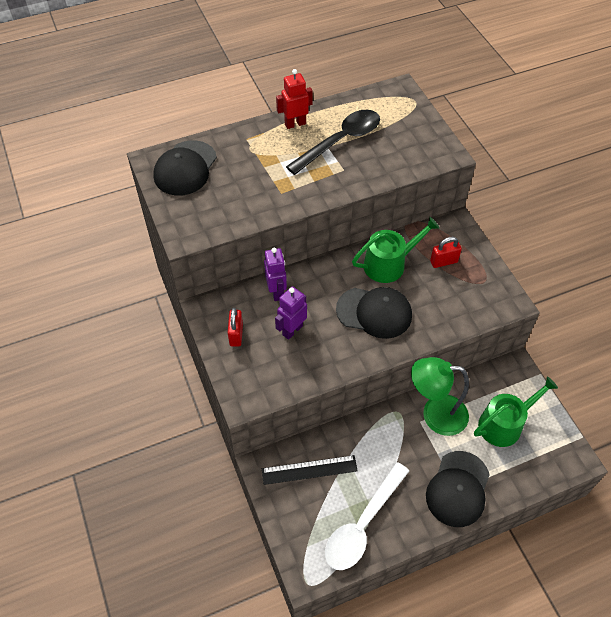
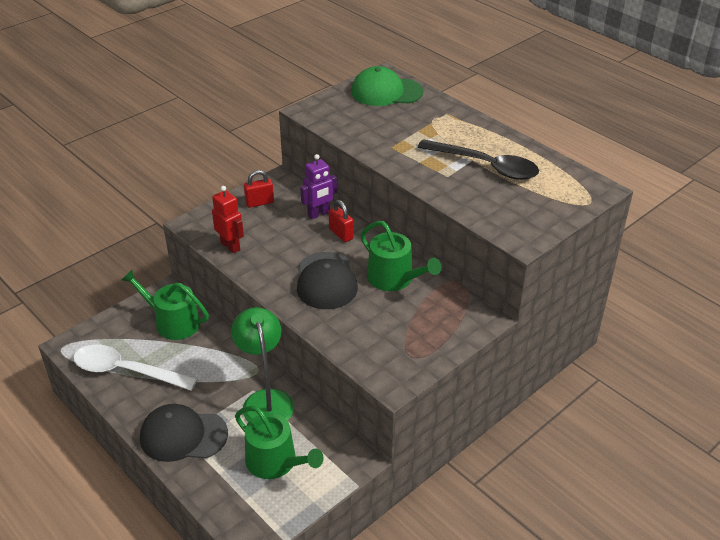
camera: 70 degrees right, 15 degrees down
(185, 168) = (386, 92): black cap -> green cap
(292, 330) = (280, 233): purple robot -> none
(295, 124) = (488, 135): red robot -> red robot (230, 246)
(309, 470) = (172, 322): black ruler -> green watering can
(443, 262) = (421, 318): red padlock -> red padlock (341, 234)

